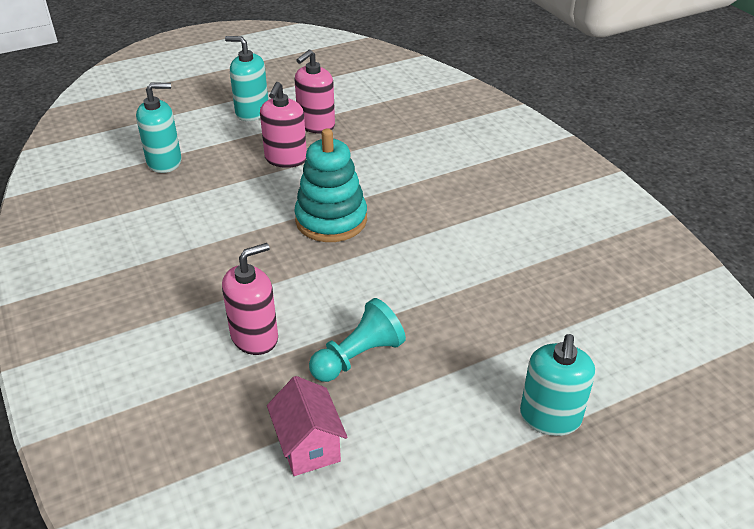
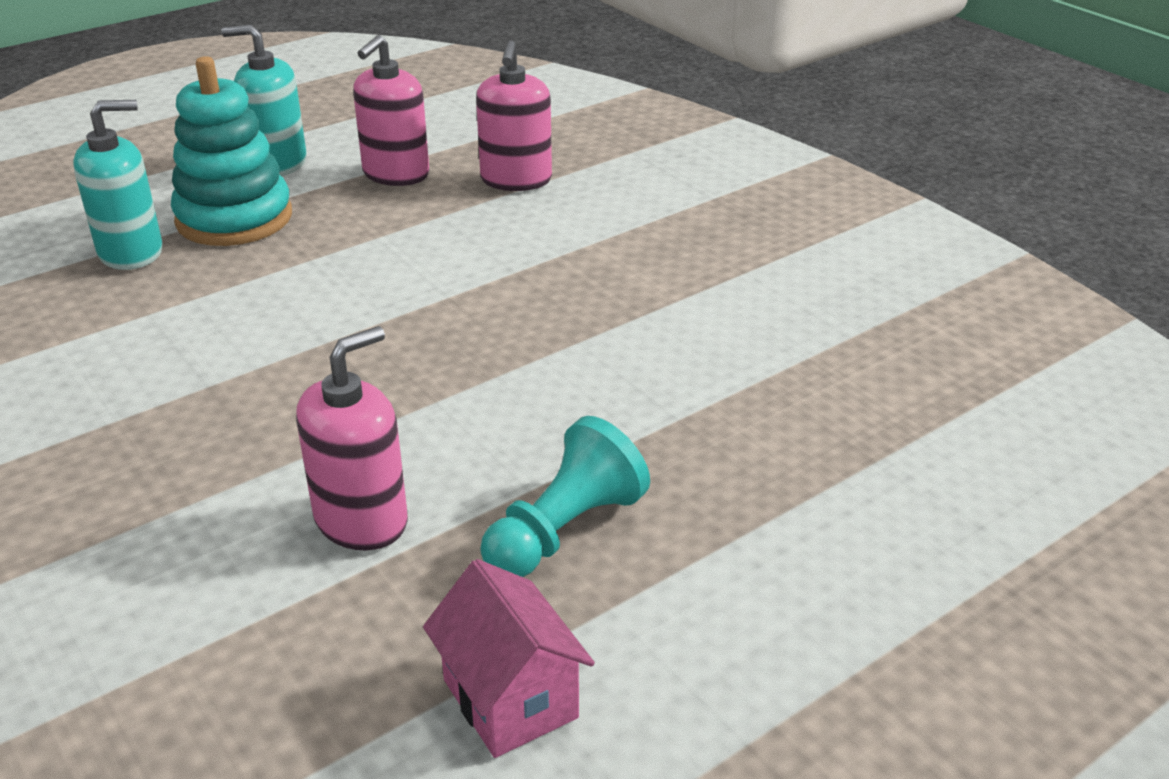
camera: 10 degrees left, 5 degrees down
(285, 159) = (354, 229): pink soap dispenser -> pink soap dispenser (516, 180)
(331, 220) = (458, 315): turquoise stacking toy -> turquoise stacking toy (234, 218)
(550, 417) = (938, 588): turquoise soap dispenser -> none

